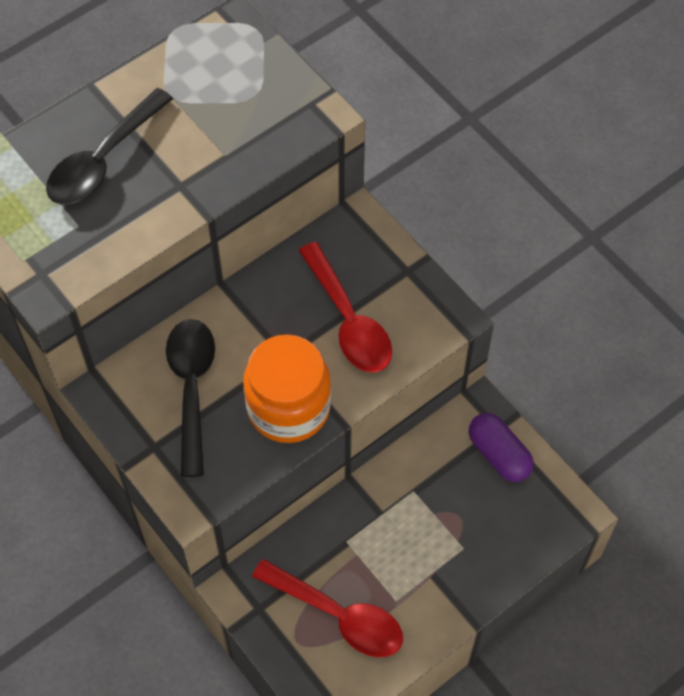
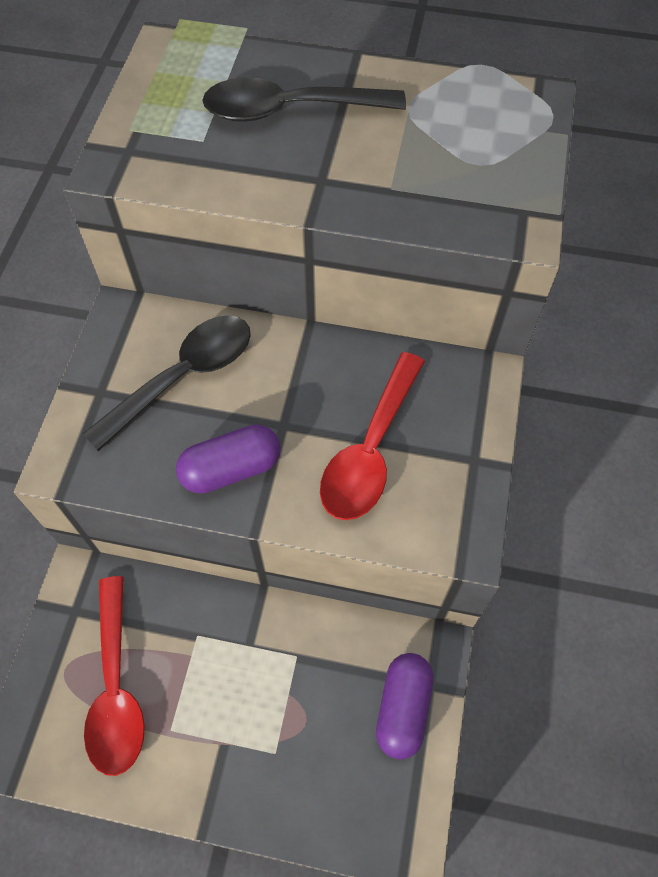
camera: 50 degrees right, 0 degrees up
(288, 407) = (231, 469): orange jar -> purple capsule

